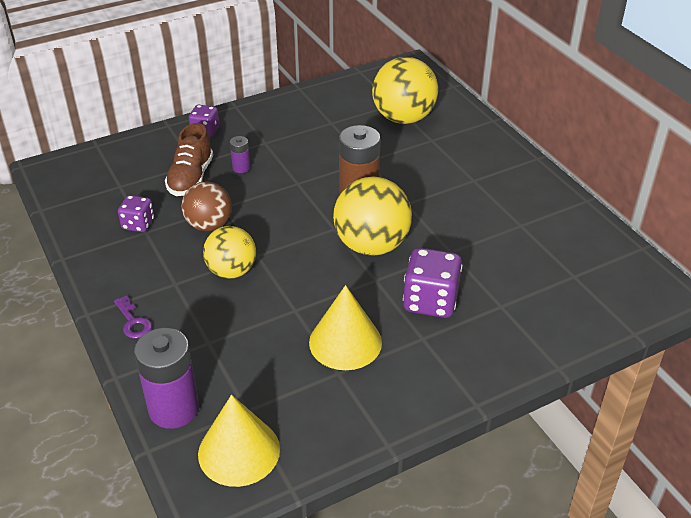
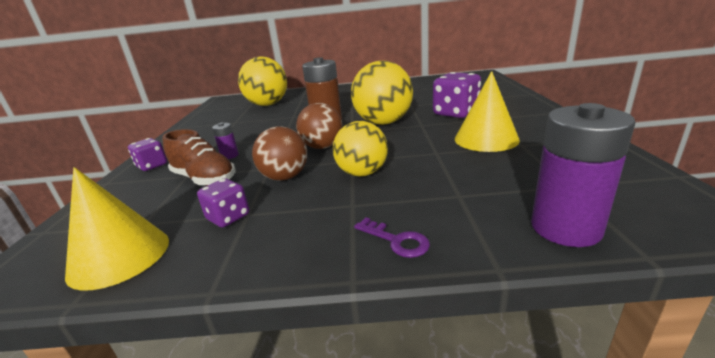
camera: 60 degrees left, 15 degrees down
(133, 322) = (396, 240): purple key -> purple key turned 45 degrees clockwise
(239, 451) = (632, 195): yellow cone -> yellow cone (119, 256)
(282, 222) = (322, 147): none -> brown ball

